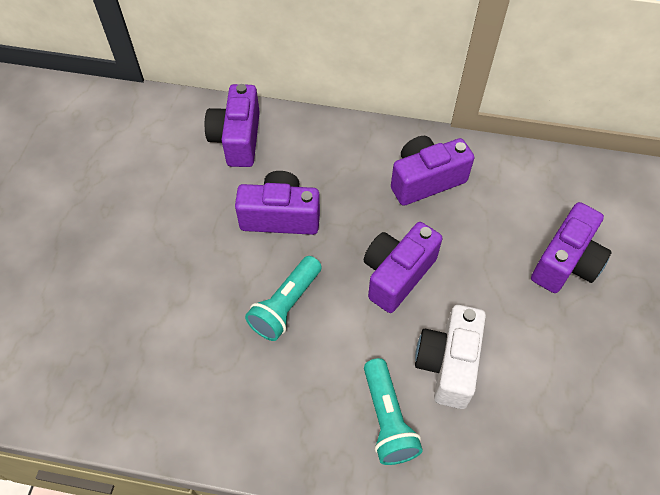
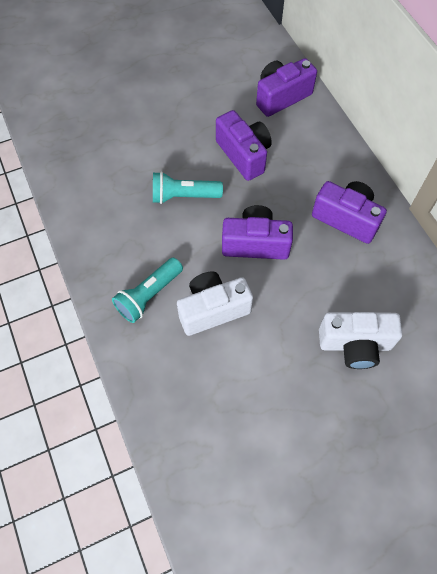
camera: 55 degrees right, 5 degrees up
(566, 262) = (355, 345): purple camera -> white camera

